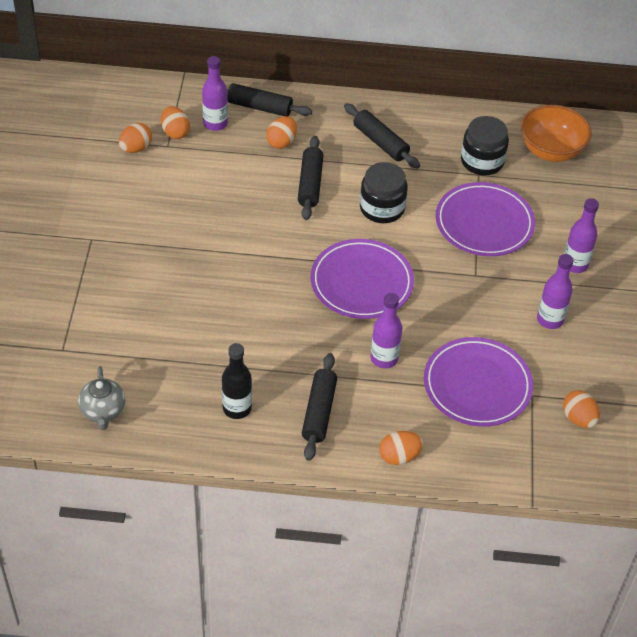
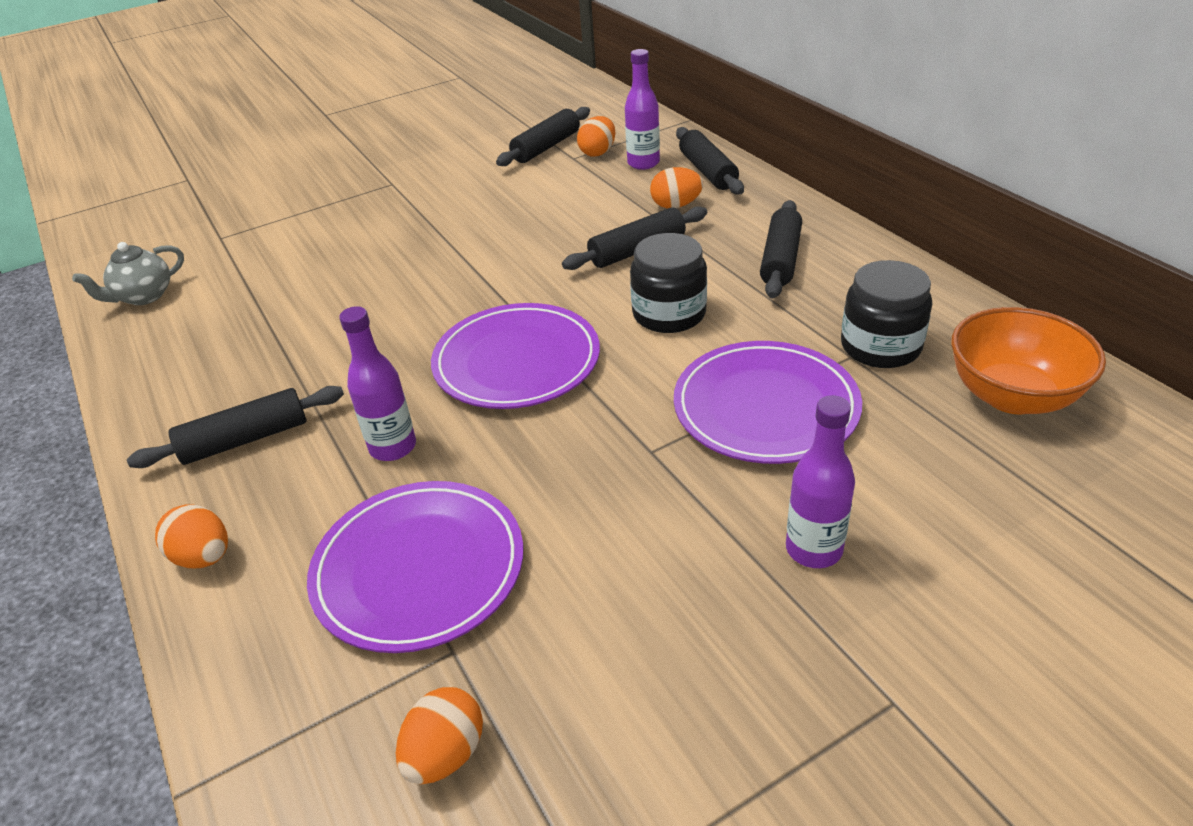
camera: 60 degrees right, 10 degrees down
(136, 148) = (546, 147): orange egg -> black rolling pin
(237, 408) = (207, 375): black bottle -> none
(550, 320) = (651, 583): purple bottle -> none

